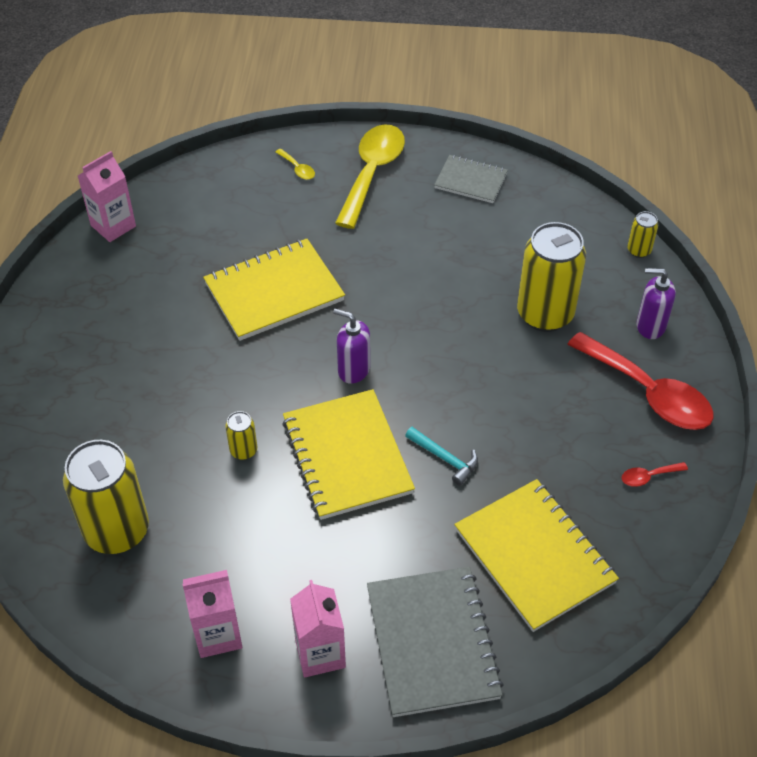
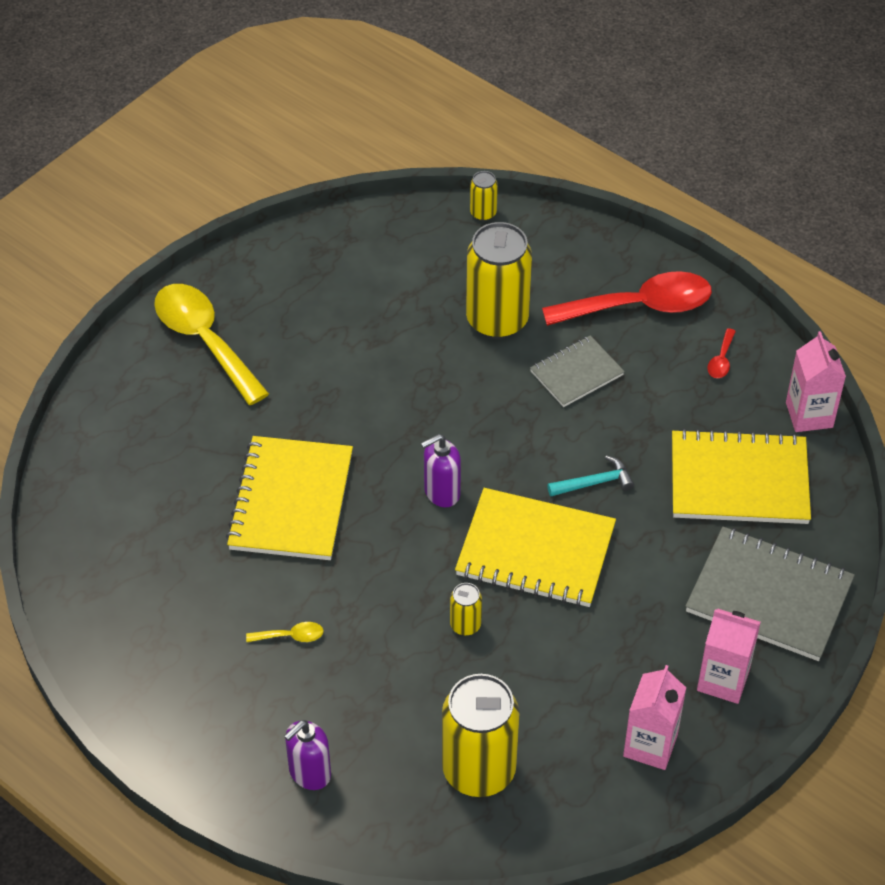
camera: 55 degrees left, 0 degrees up
(113, 226) = (73, 588): pink carton -> pink carton (809, 415)
(297, 169) = (141, 394): yellow spoon -> yellow spoon (291, 636)
(470, 181) = (288, 274): grey notebook -> grey notebook (576, 373)
(650, 326) = (572, 260): purple soap dispenser -> purple soap dispenser (309, 773)

